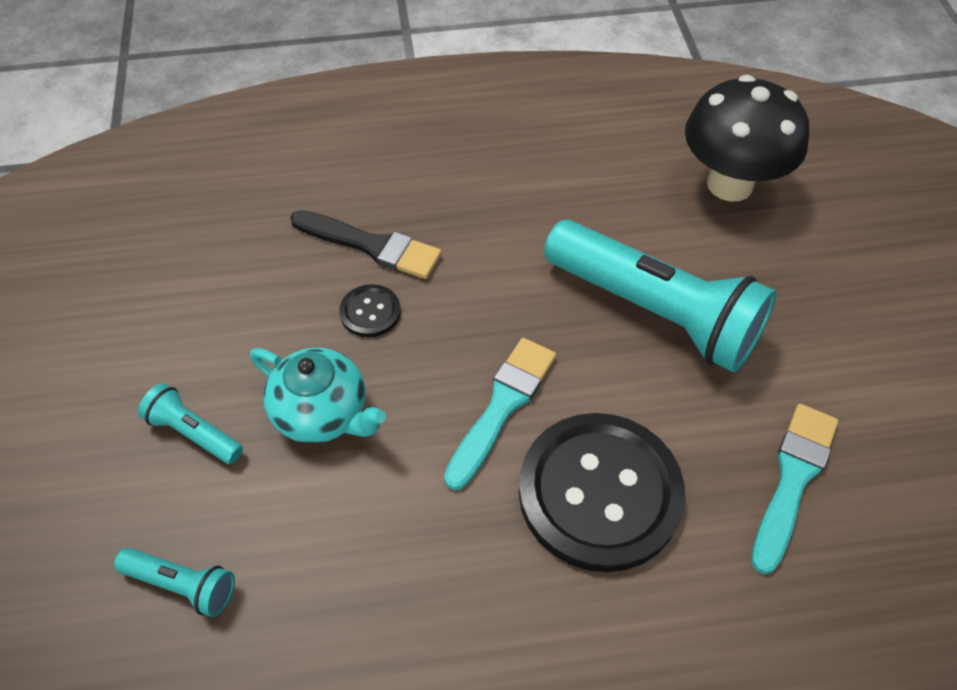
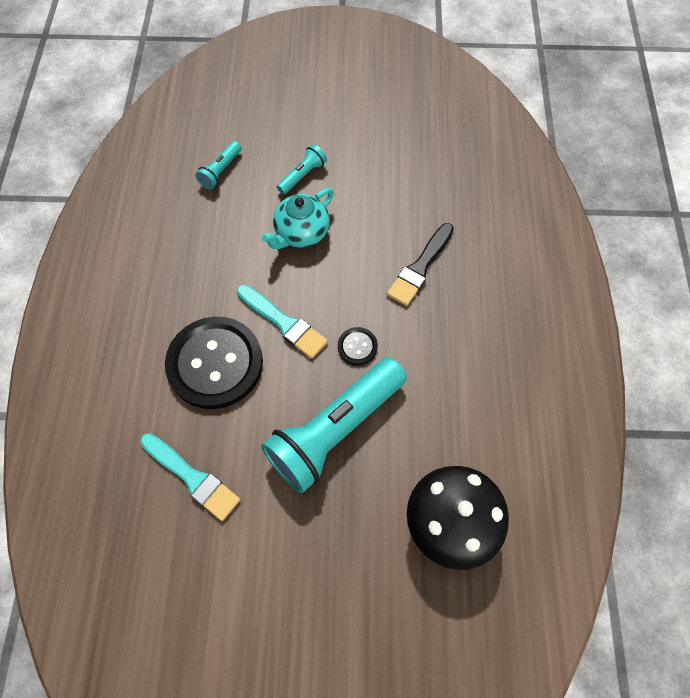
camera: 100 degrees right, 10 degrees up
(370, 312) = (366, 262): black button -> black button (357, 347)

